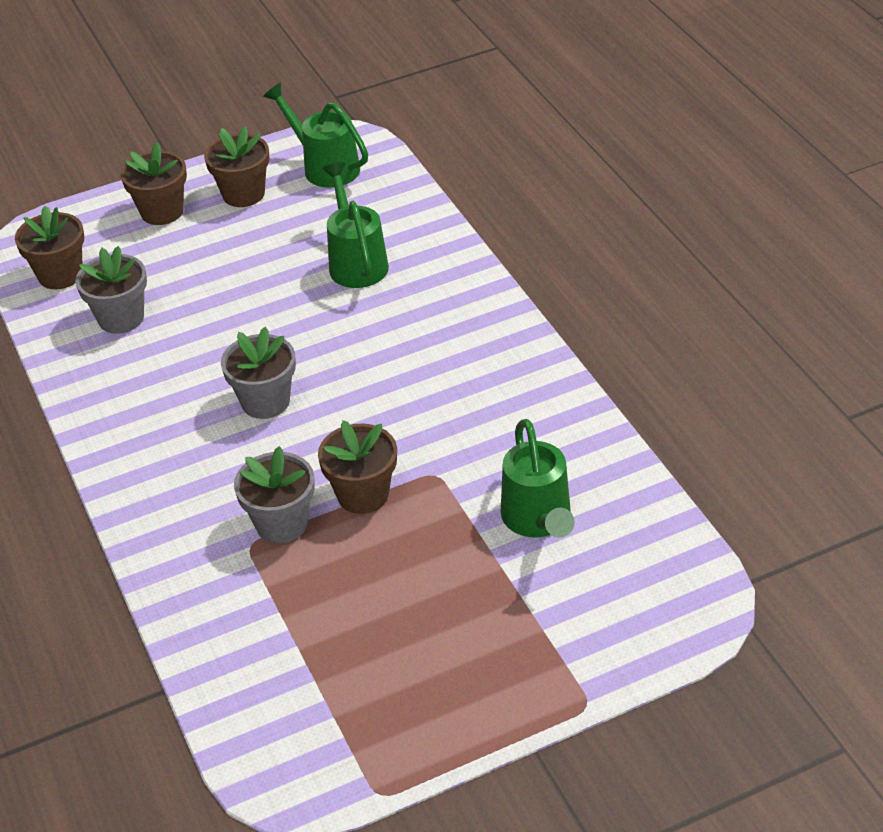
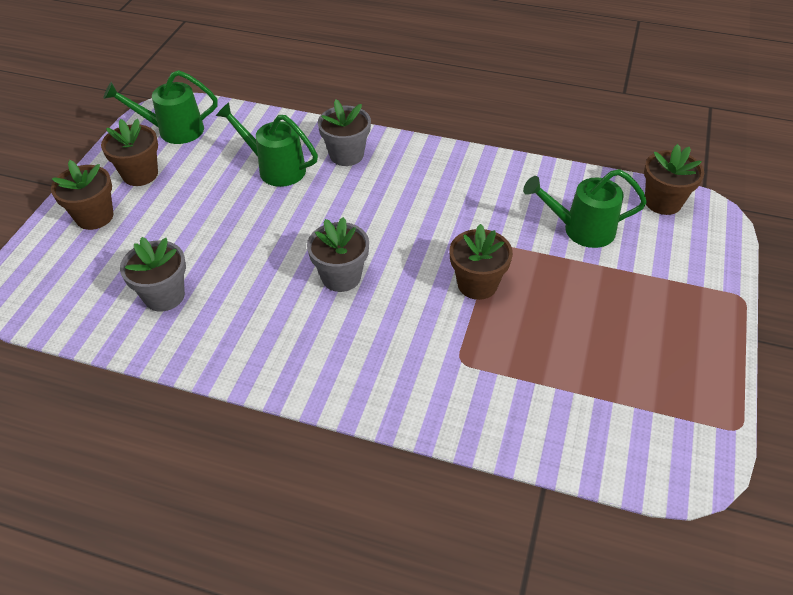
camera: 50 degrees left, 5 degrees up
(60, 275) = (72, 300): brown flower pot -> brown flower pot (663, 202)
(281, 523) = (459, 334): grey flower pot -> grey flower pot (346, 155)
(538, 520) = (581, 229): green watering can -> green watering can turned 150 degrees clockwise

